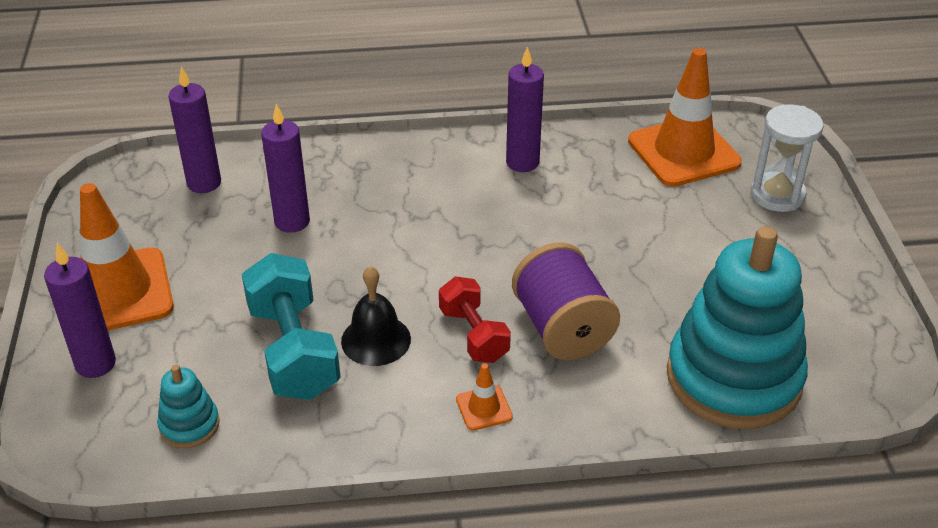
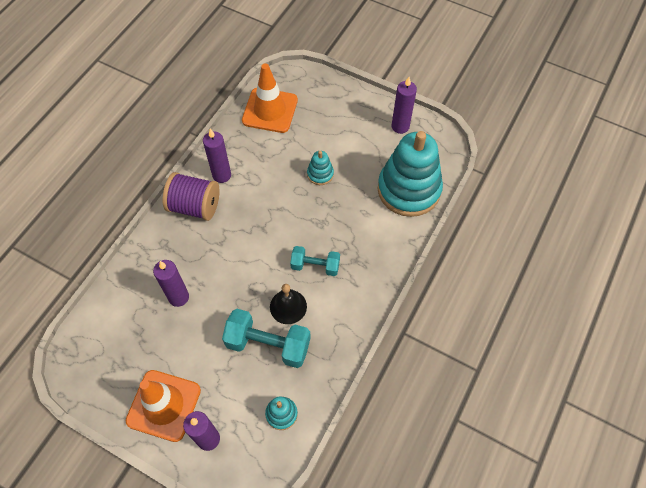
camera: 55 degrees left, 20 degrees up
(204, 183) = (112, 322): purple candle -> purple candle (400, 126)
(473, 335) = (315, 266): red dumbbell -> turquoise dumbbell
(484, 408) = (359, 288): orange traffic cone -> none
(562, 328) = (337, 230): purple spool -> purple spool (195, 206)
(639, 258) = (320, 174): none -> turquoise stacking toy
(777, 195) = (324, 98): white hourglass -> none

